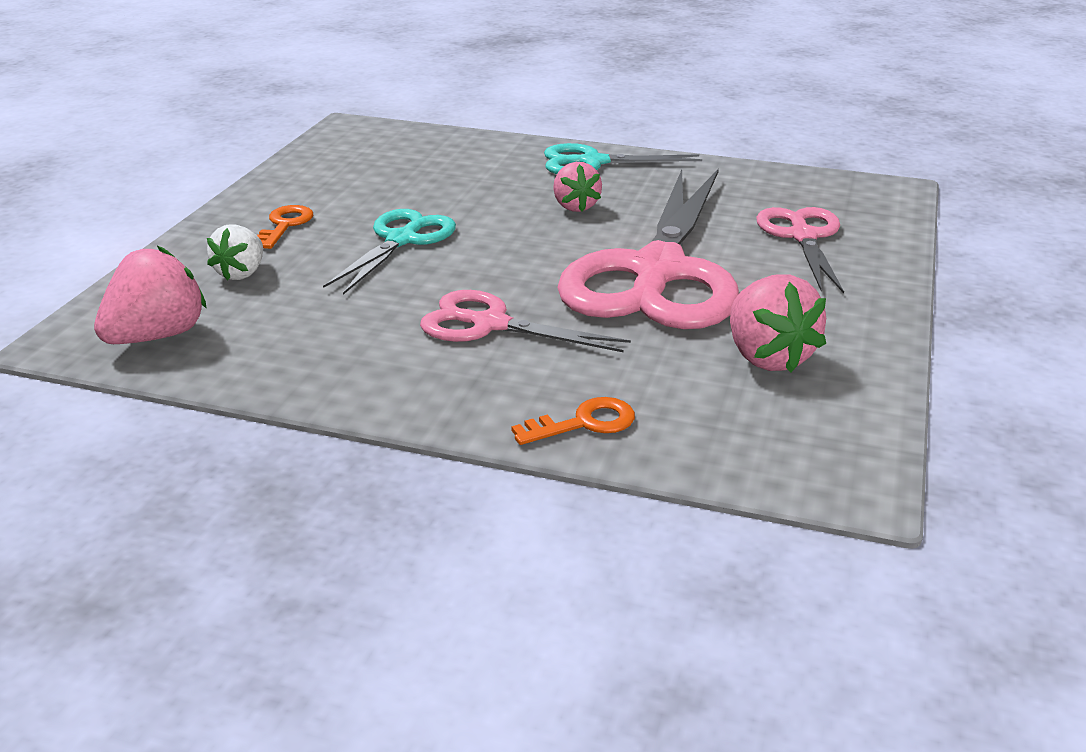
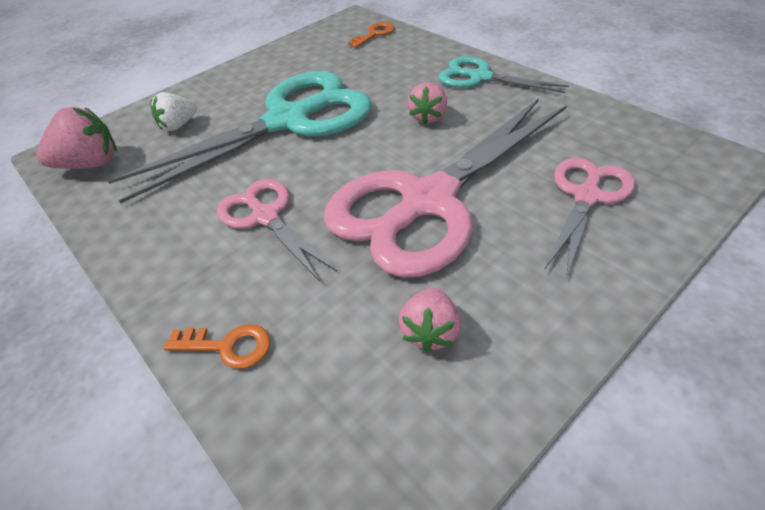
camera: 35 degrees right, 15 degrees up
(285, 225) = (238, 92): orange key -> orange key (374, 34)
(402, 240) = (289, 121): turquoise scissors -> turquoise scissors, size x1.94
(767, 357) = (430, 332): pink strawberry -> pink strawberry, size x0.66

